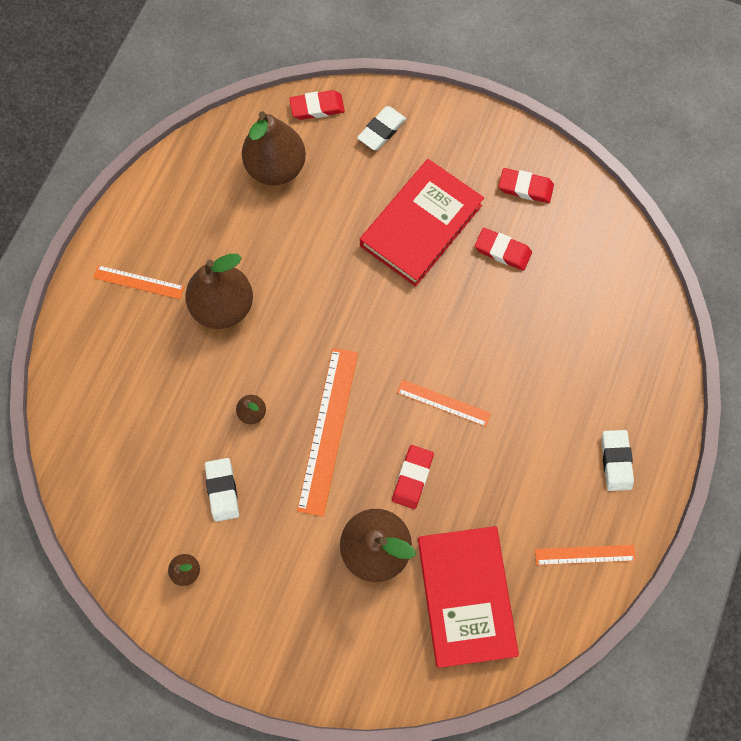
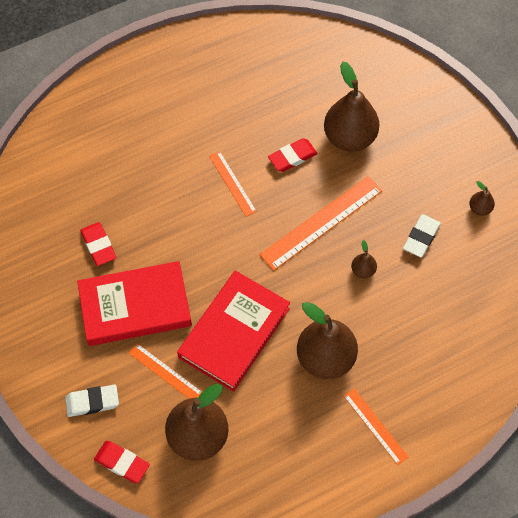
camera: 140 degrees left, 10 degrees down
(466, 595) = (318, 77): red book -> red book (234, 332)
(525, 187) = (37, 275): red eraser -> none
(585, 554) = (230, 48): orange ruler -> orange ruler (165, 372)
(616, 461) = (162, 78): white eraser -> none

